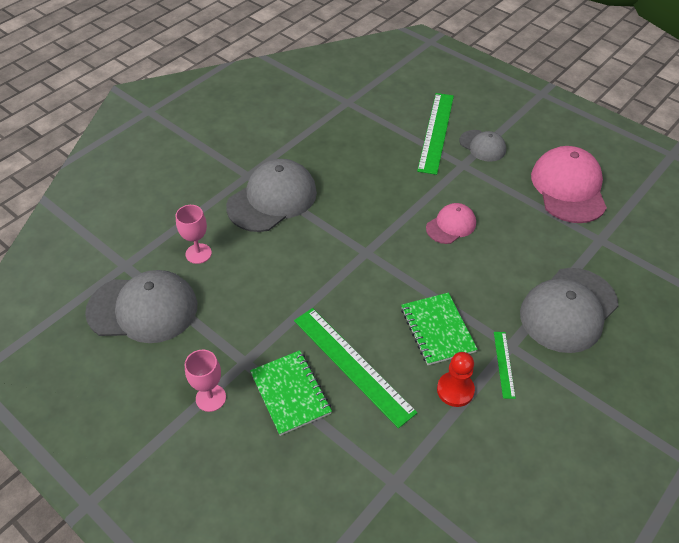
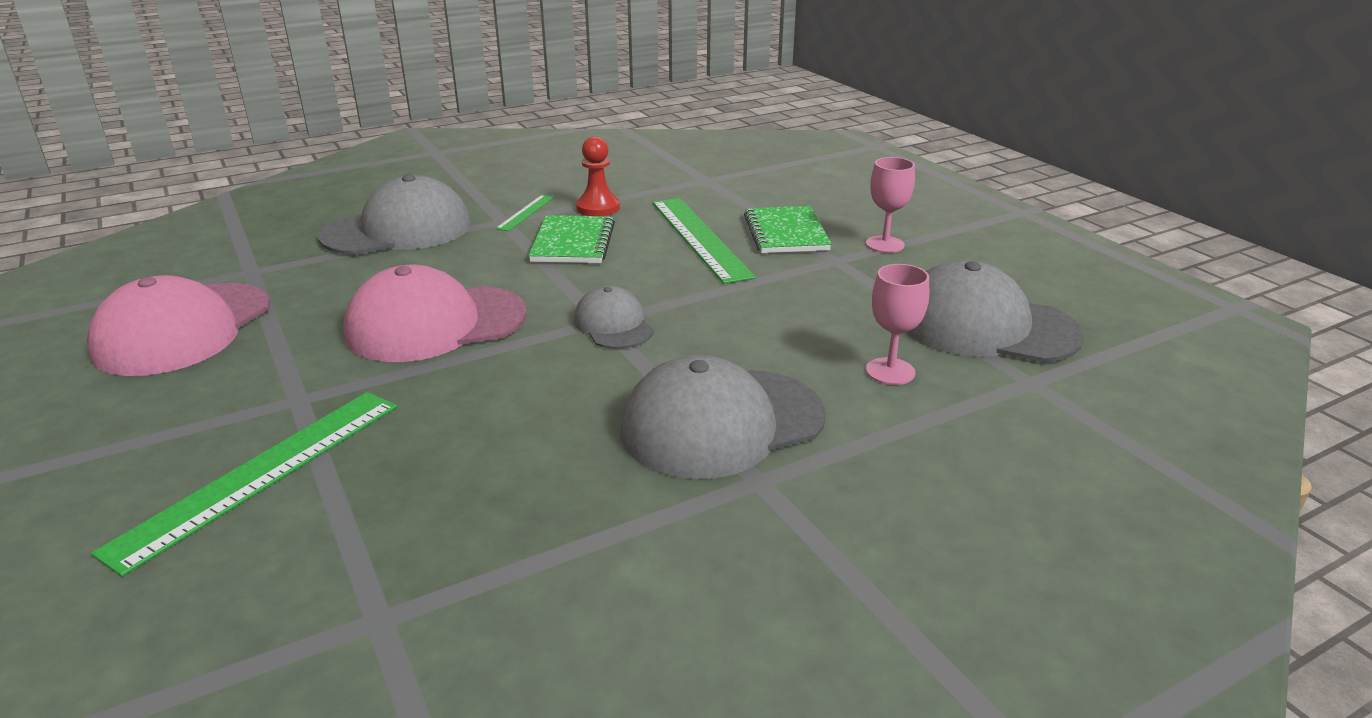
camera: 160 degrees left, 20 degrees down
(451, 225) = (435, 324): pink cap -> pink cap, size x1.83
(482, 146) = (211, 422): grey cap -> grey cap (613, 325)

